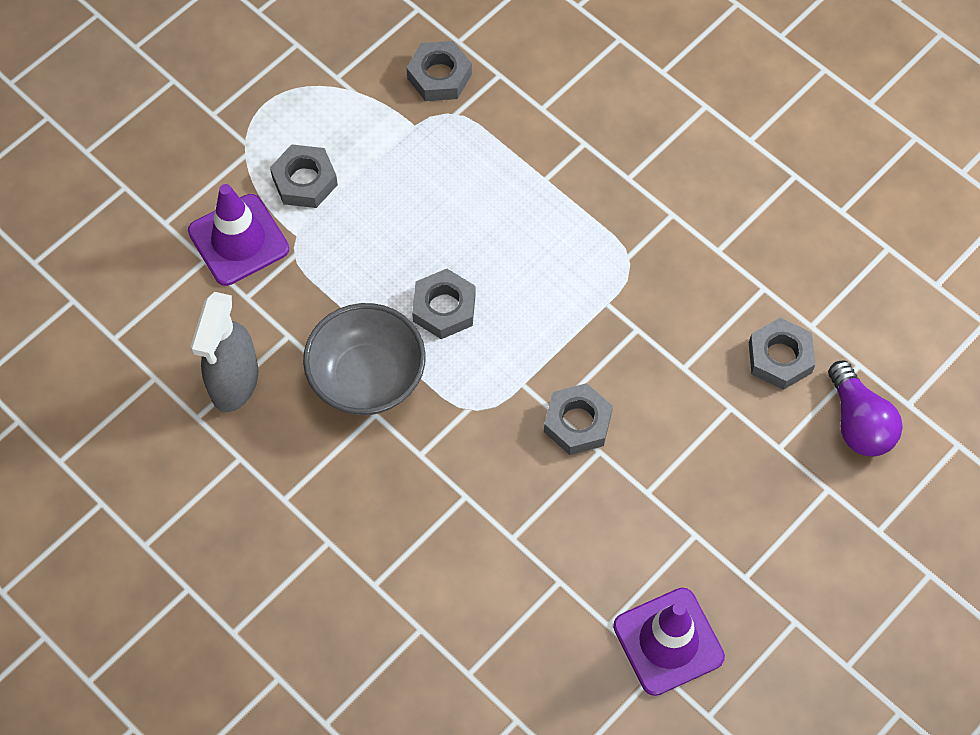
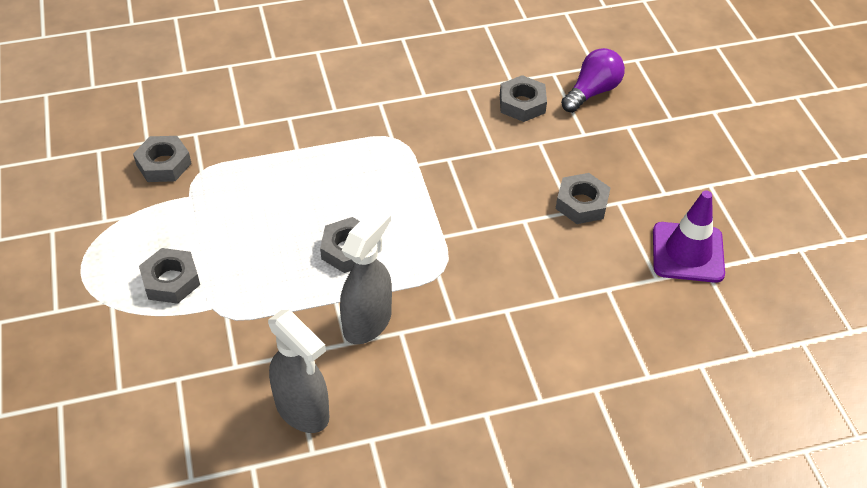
camera: 60 degrees left, 15 degrees down
(238, 240) = (181, 347): purple traffic cone -> none
(367, 378) = (368, 322): grey bowl -> grey spray bottle
(577, 423) = (494, 221): grey nut -> grey nut (582, 203)
(858, 422) = (592, 92): purple light bulb -> purple light bulb turned 60 degrees counterclockwise

